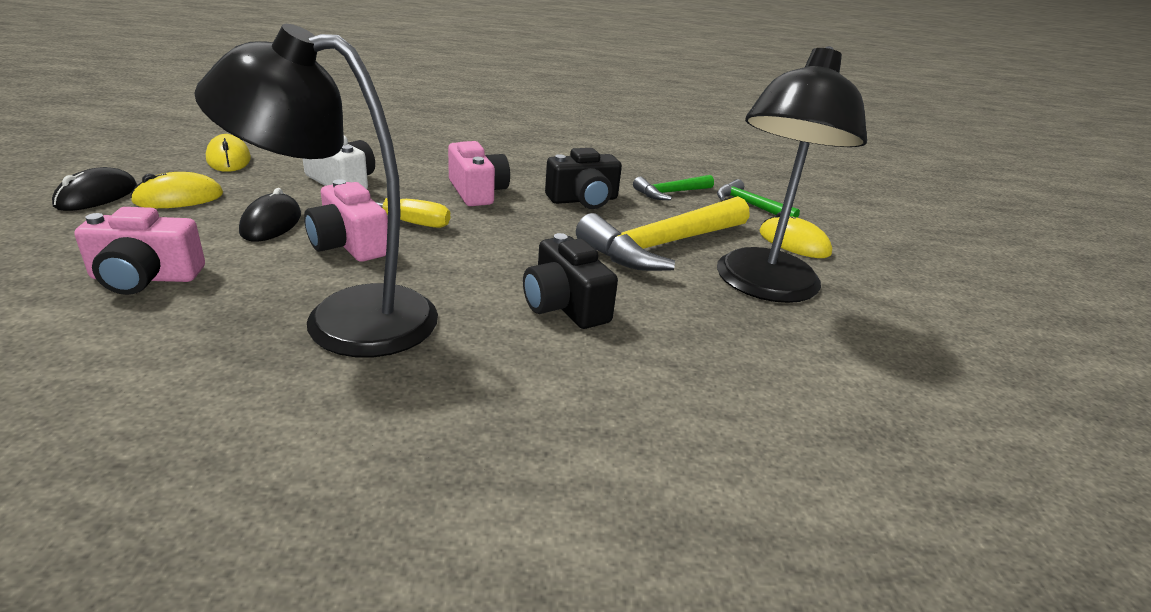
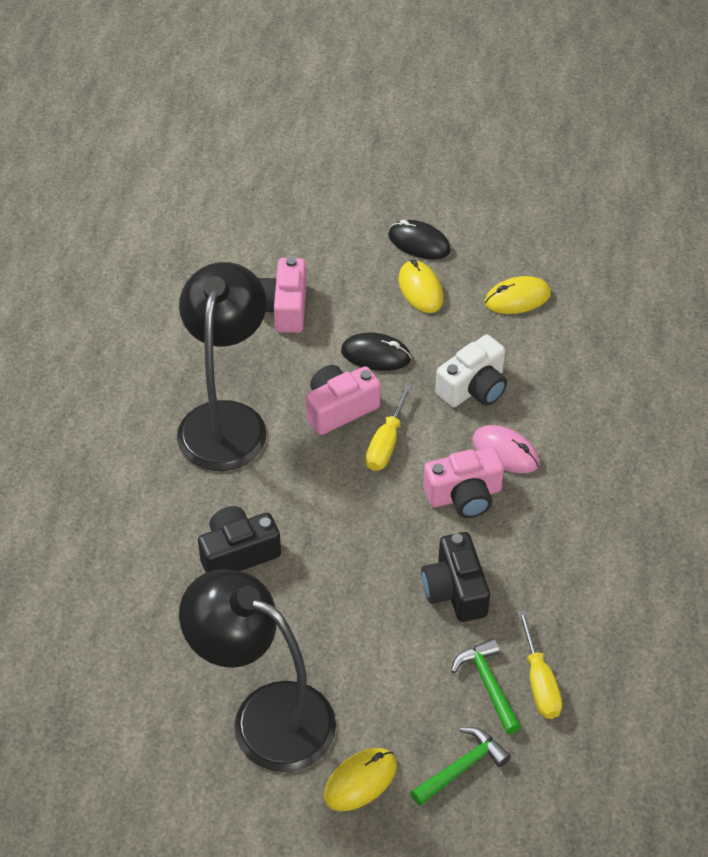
camera: 100 degrees right, 20 degrees up
(427, 174) = (505, 452): none -> pink mouse
(659, 177) = (539, 682): none -> yellow screwdriver
(662, 246) = (347, 646): yellow hammer -> none

